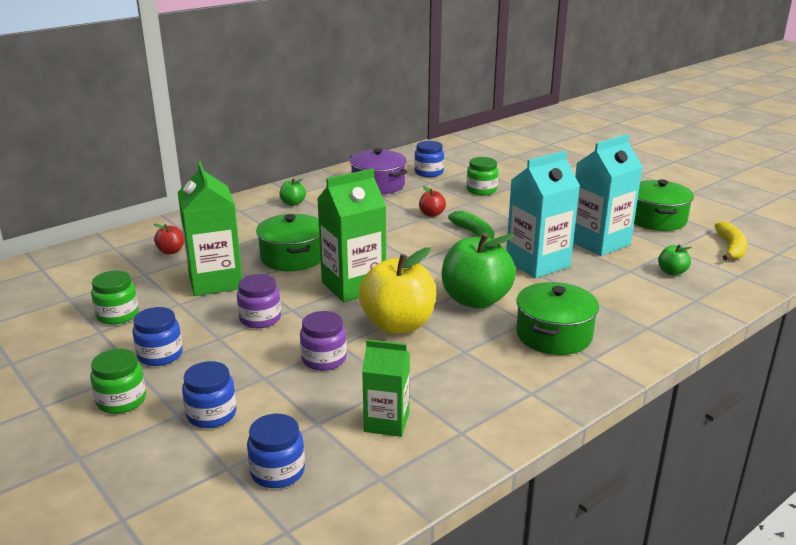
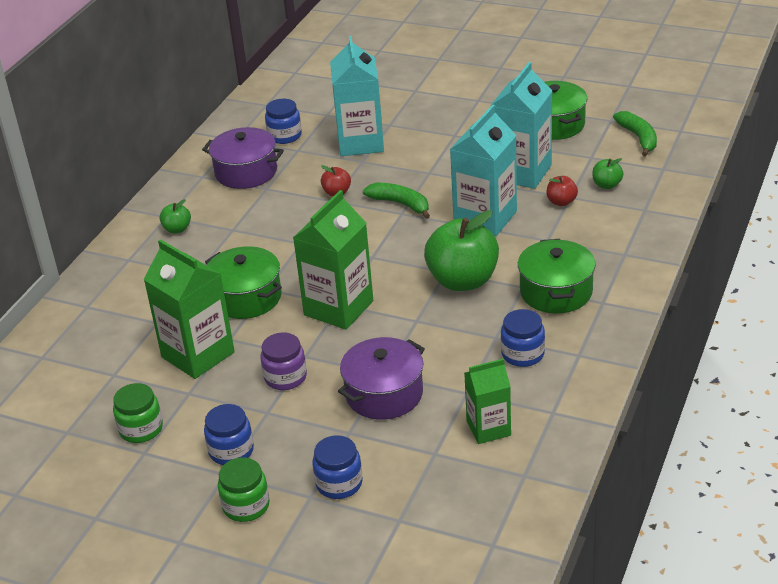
camera: 25 degrees left, 10 degrees up
(171, 251) = (110, 338): red apple -> red apple (561, 202)
(277, 471) = (442, 505): blue jar -> blue jar (522, 354)
(324, 359) = (384, 394): purple jar -> purple pot
(398, 325) = (416, 333): yellow apple -> none
(481, 190) = (360, 142): green jar -> turquoise carton
(730, 248) = (638, 138): yellow banana -> green banana

